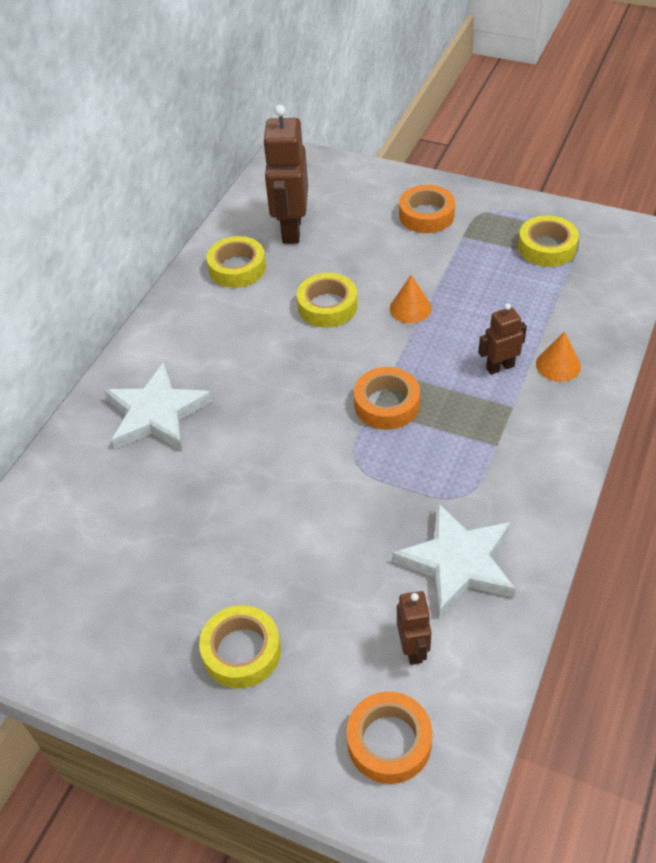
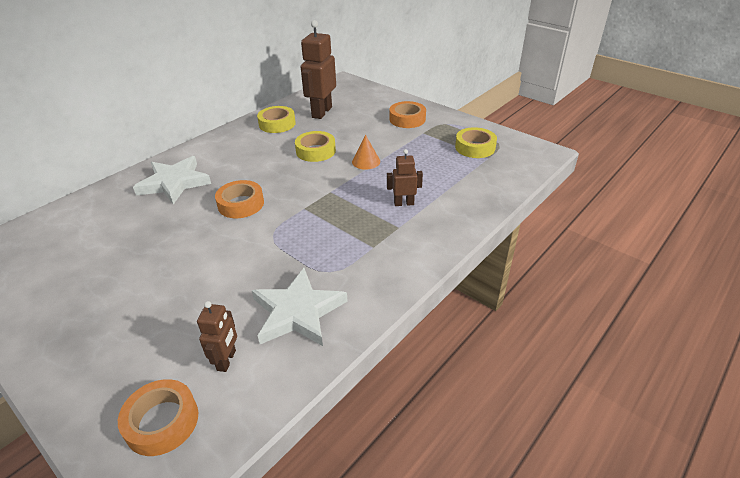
camera: 15 degrees right, 10 degrees down
(241, 651) = (113, 328): yellow tape -> none
(387, 404) = (315, 207): orange tape -> orange tape (241, 204)
(558, 365) = (445, 210): orange cone -> none

